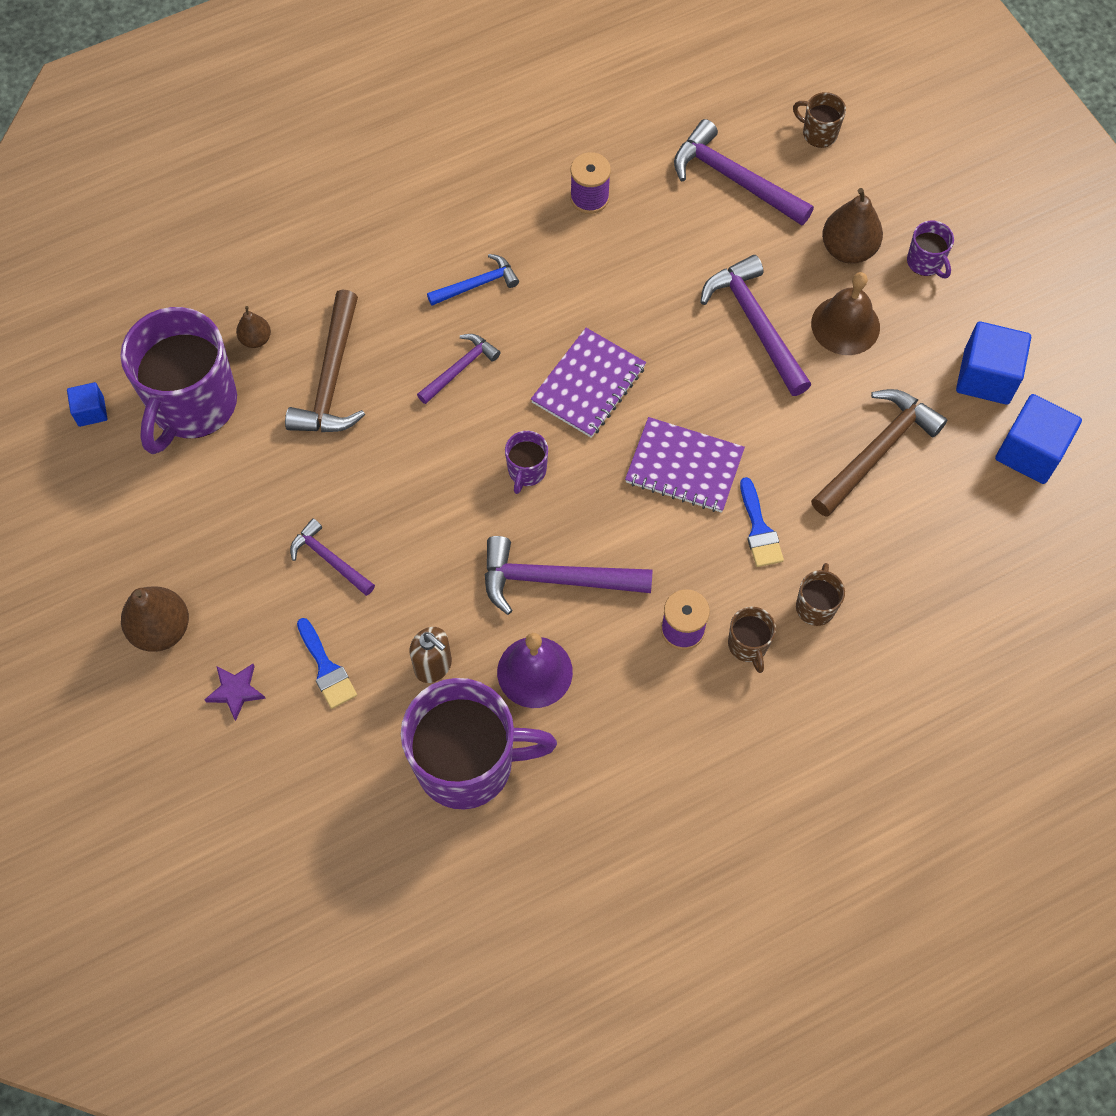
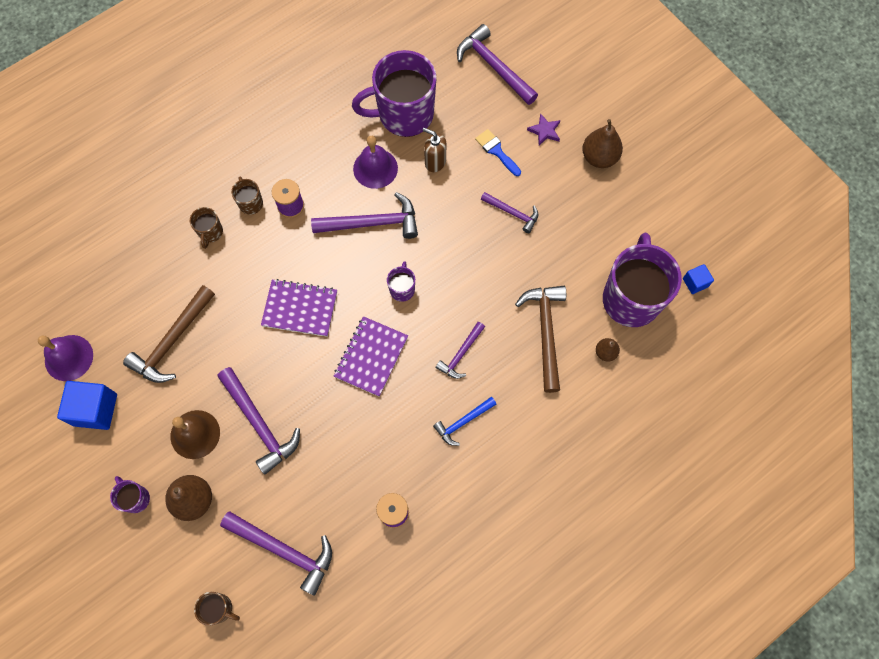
camera: 170 degrees right, 5 degrees up
(287, 832) = (494, 66): none -> purple hammer
(759, 529) = (248, 275): blue brush -> none
(1030, 452) = (69, 357): blue cube -> purple bell

